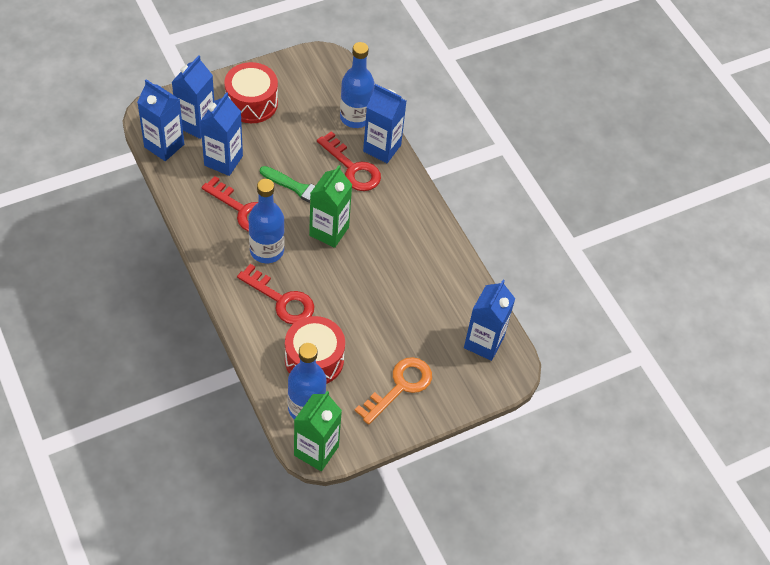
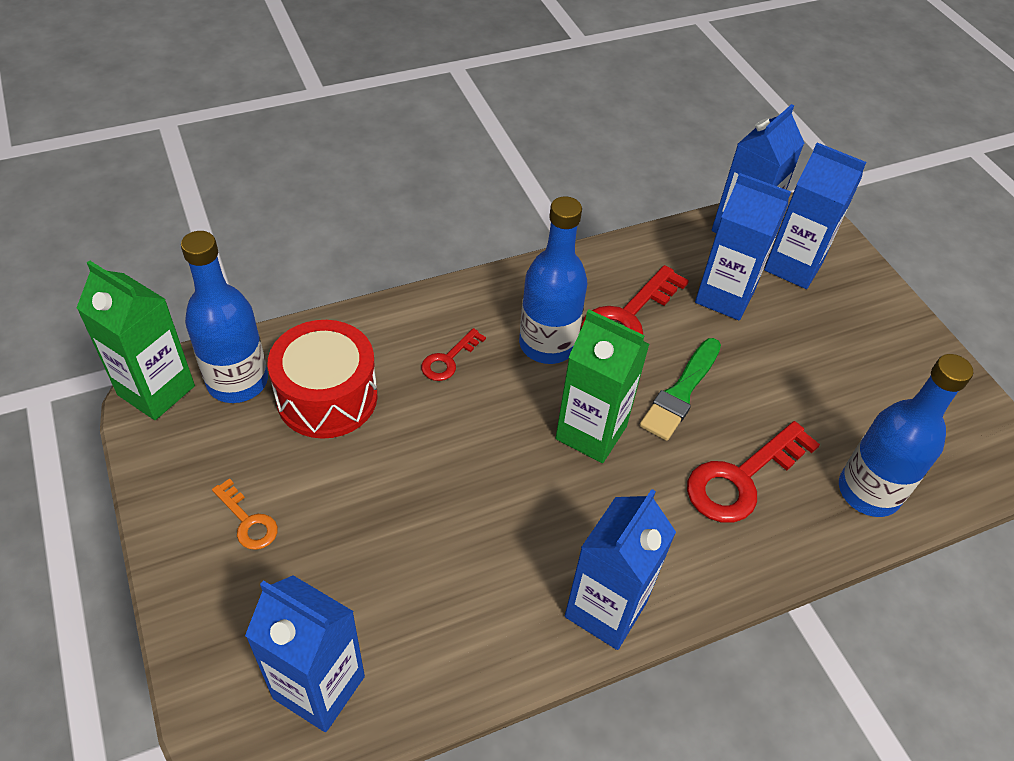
camera: 95 degrees right, 5 degrees down
(251, 103) = (857, 336): red drum -> none
(282, 300) = (448, 360): red key -> red key, size x0.53
(382, 148) = (800, 533): blue carton -> blue carton (605, 609)
(400, 386) = (248, 521): orange key -> orange key, size x0.53

